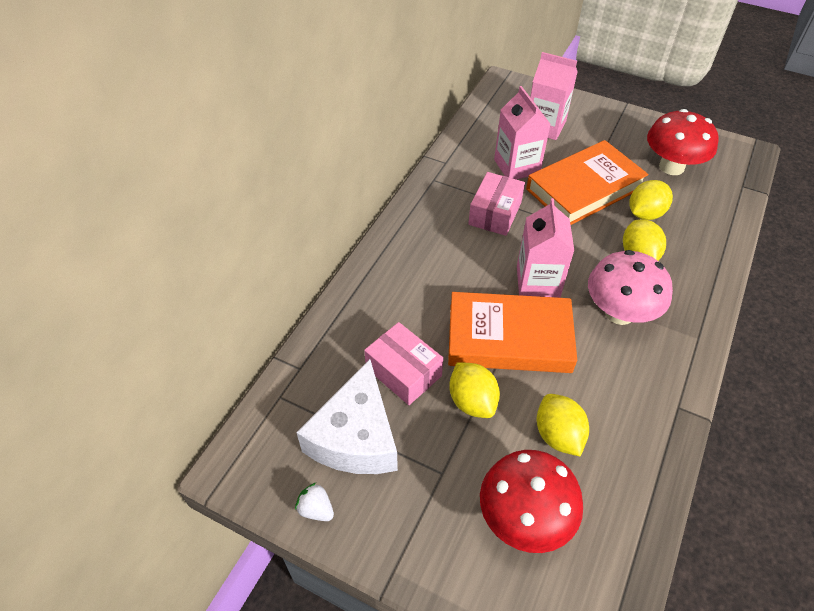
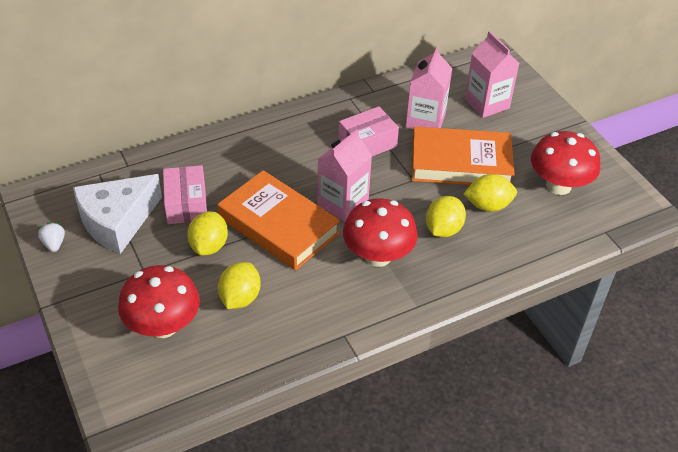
camera: 35 degrees right, 5 degrees down
(619, 312) = (378, 256): pink mushroom -> red mushroom

